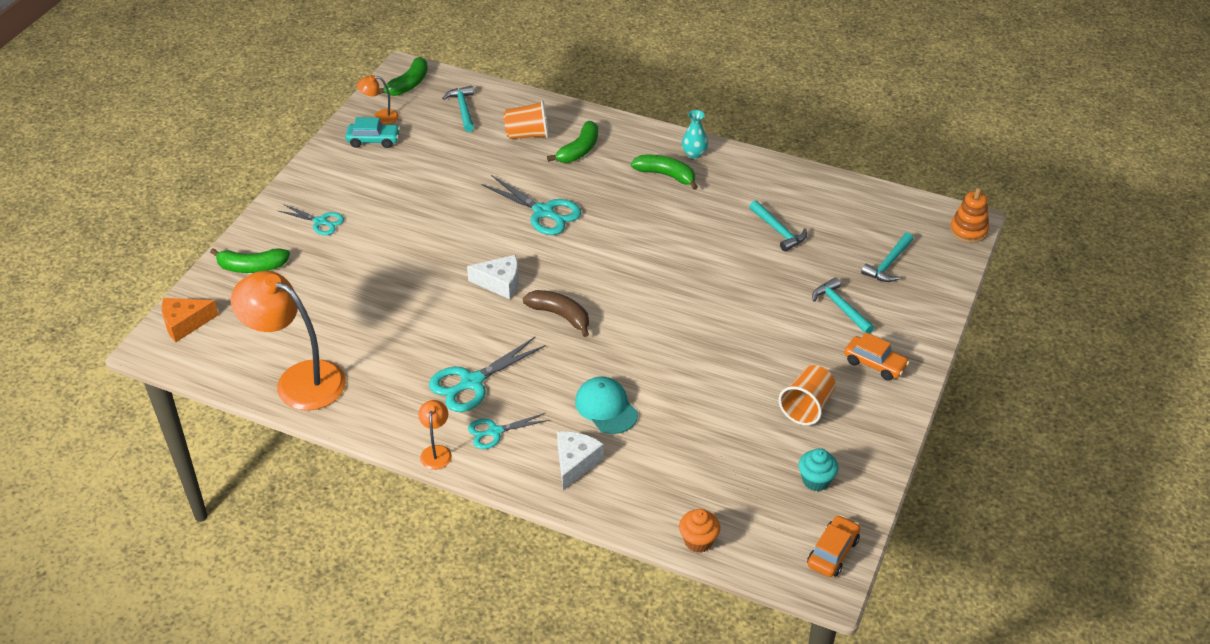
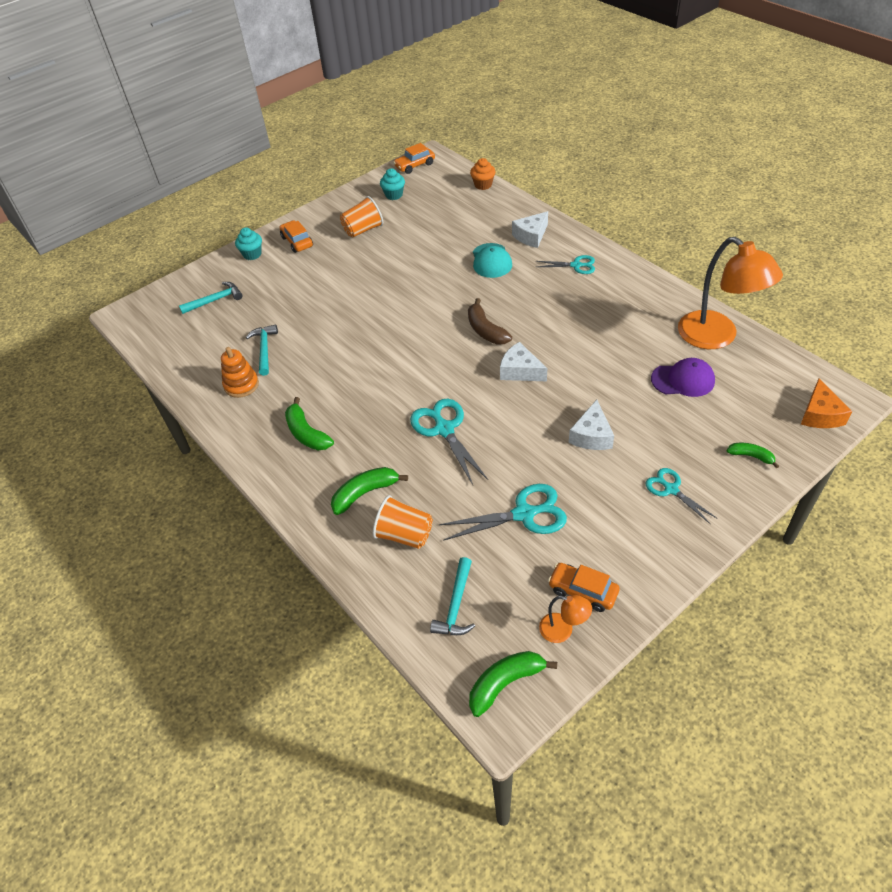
camera: 150 degrees left, 5 degrees up
(185, 323) = (820, 414): orange cheese -> orange cheese turned 90 degrees clockwise
(252, 267) = (751, 456): green banana -> green banana, size x0.61
(328, 320) = (683, 380): none -> purple cap
(373, 140) = (583, 591): turquoise car -> orange car
(404, 244) = (591, 435): none -> white cheese
(436, 452) = (622, 264): orange lamp -> none
(471, 382) = (579, 300): turquoise scissors -> turquoise scissors (524, 514)
(694, 154) = (261, 450): turquoise vase -> none
(841, 307) = (280, 280): turquoise hammer -> none
(911, 330) = (252, 254): none -> turquoise cupcake
(968, 230) = (131, 308): orange stacking toy -> orange stacking toy (241, 385)

